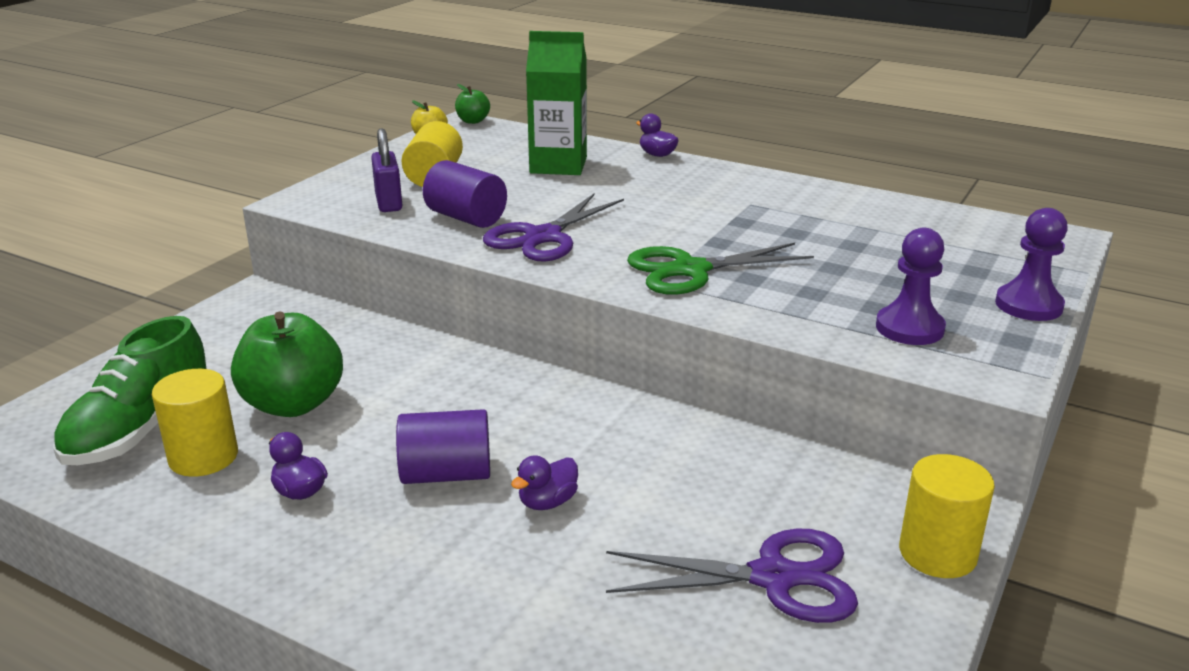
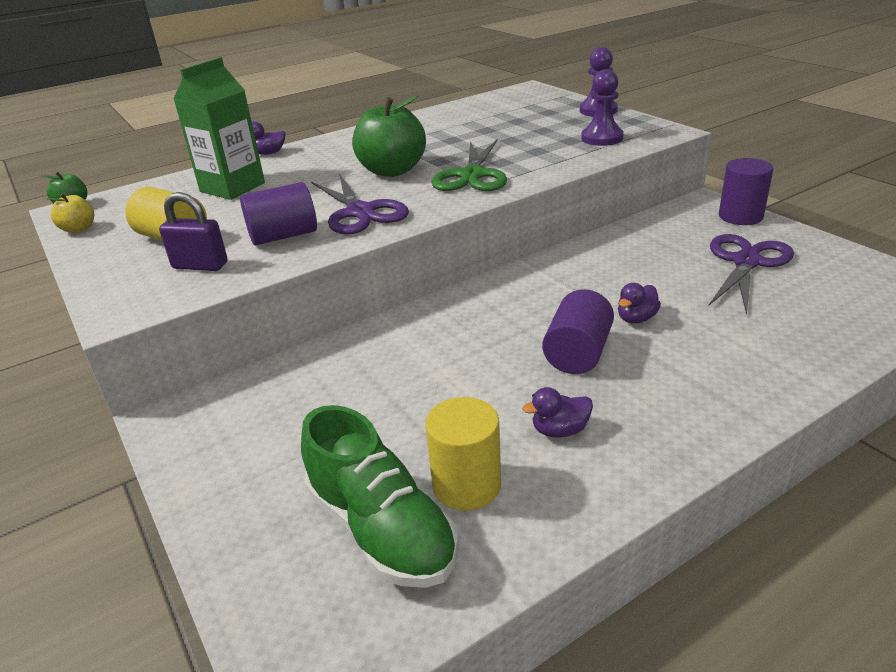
camera: 60 degrees left, 5 degrees up
(293, 404) = (413, 418): green apple -> green apple (392, 171)
(547, 502) = (636, 318): purple duck -> purple duck turned 60 degrees clockwise
(937, 553) = (740, 216): yellow cylinder -> purple cylinder

